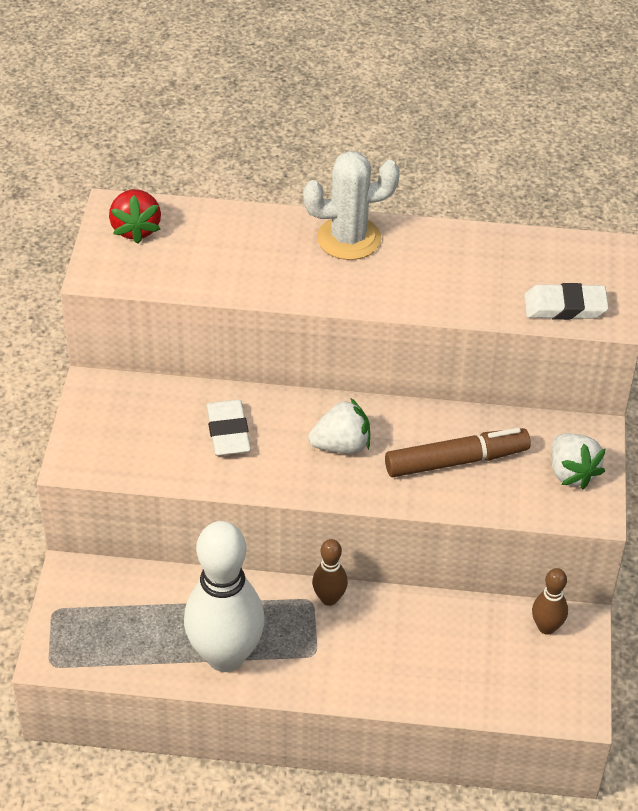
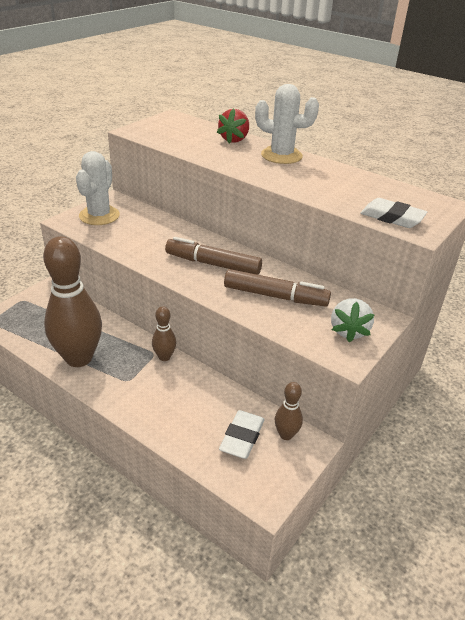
camera: 30 degrees right, 10 degrees down
(109, 431) = (99, 216): none -> white cactus
(135, 229) = (172, 124): red strawberry -> red strawberry (234, 139)
(225, 656) = (79, 358): white bowling pin -> brown bowling pin
(228, 432) = (157, 237): white eraser -> white eraser (242, 437)
(341, 445) = (213, 264): white strawberry -> brown marker

